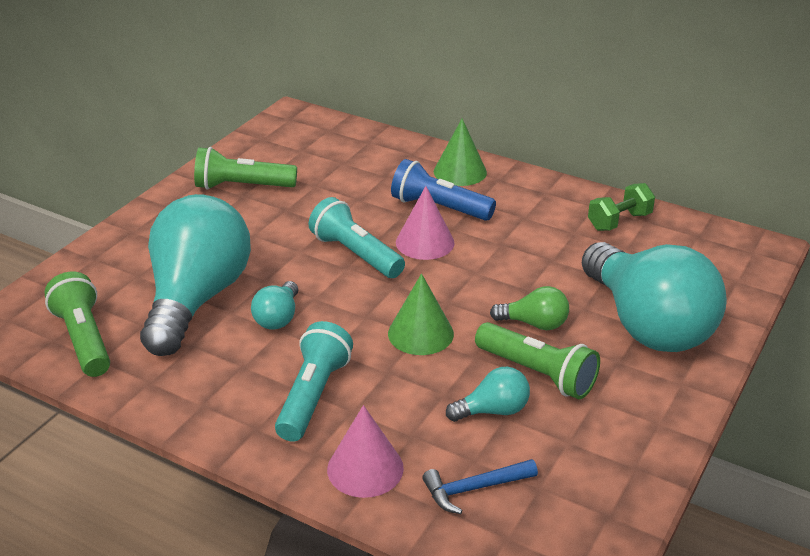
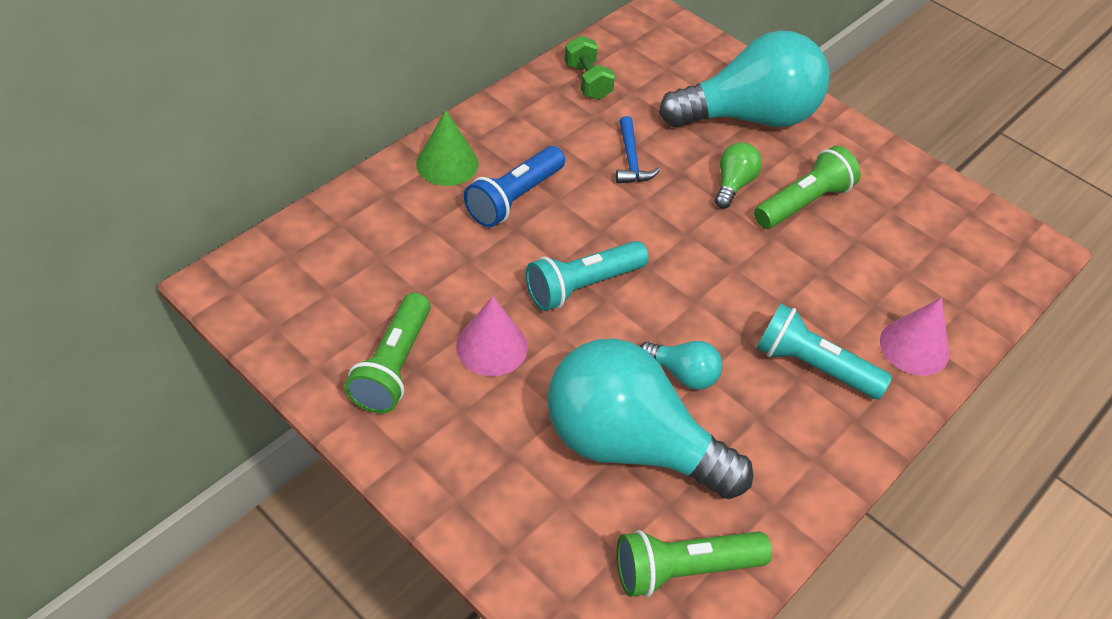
camera: 80 degrees left, 15 degrees up
(420, 333) = (732, 265): green cone -> none
(425, 242) = (578, 225): pink cone -> pink cone (491, 347)
(474, 489) = (941, 281): blue hammer -> blue hammer (631, 159)
(493, 411) = (848, 244): turquoise light bulb -> none

